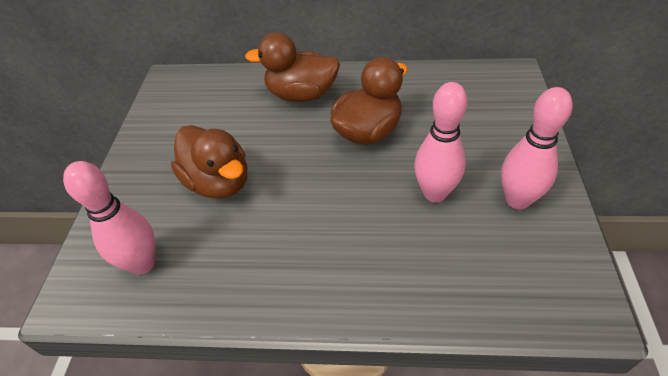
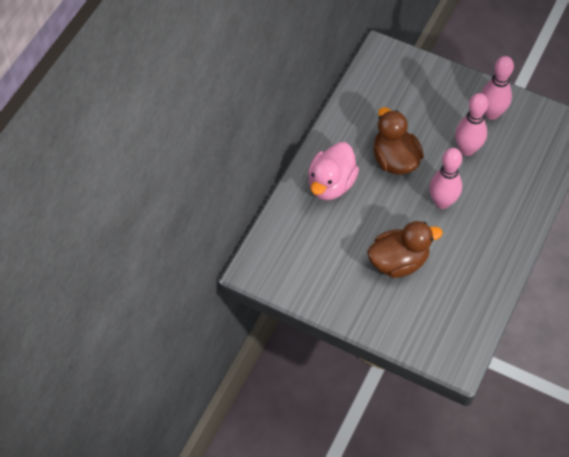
camera: 70 degrees left, 10 degrees up
(142, 263) = (449, 319): pink bowling pin -> pink bowling pin (442, 202)
(301, 95) = (331, 184): brown duck -> pink duck

